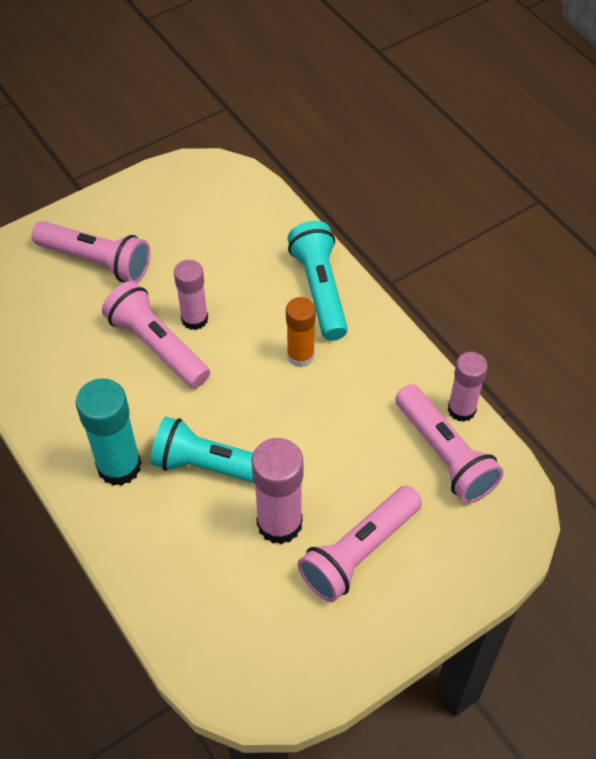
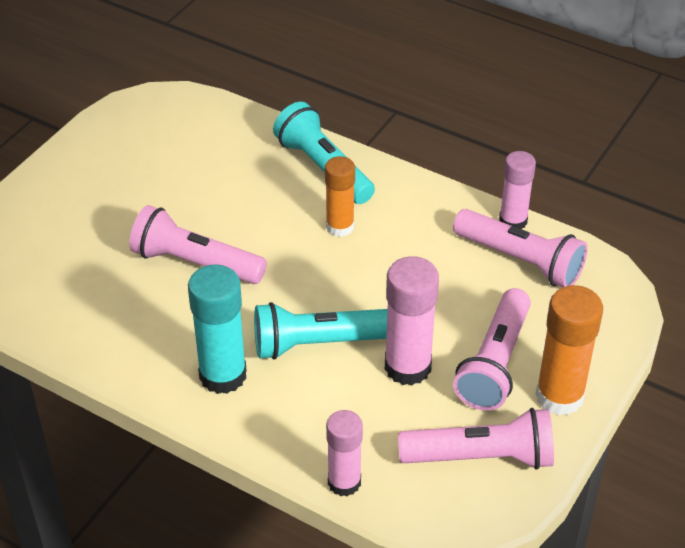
camera: 25 degrees left, 10 degrees down
(96, 261) = (86, 212): pink flashlight -> pink flashlight (481, 457)
(194, 319) = (218, 229): pink glue stick -> pink glue stick (344, 482)
(399, 611) = (559, 396): none -> orange glue stick

